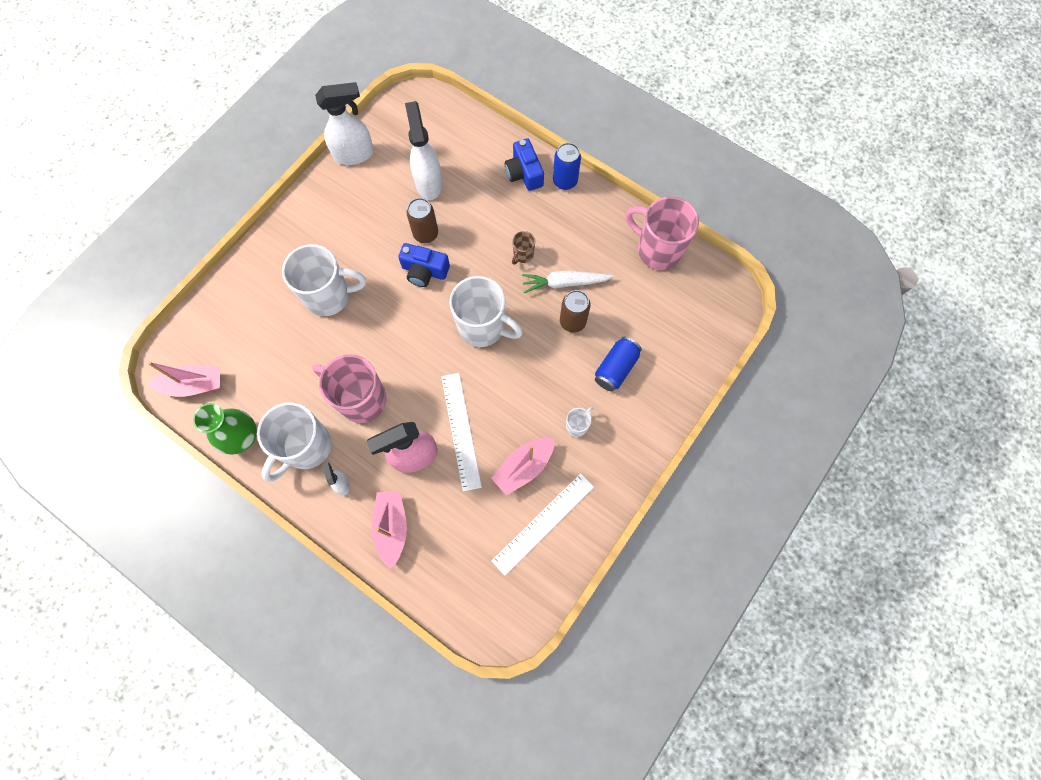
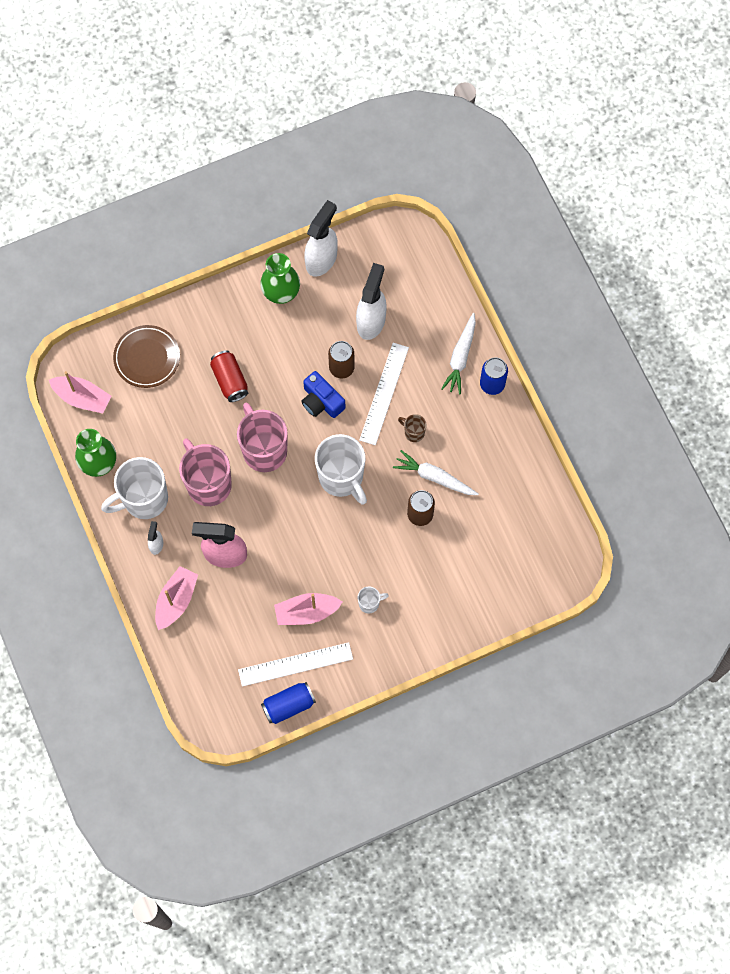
camera: 30 degrees right, 0 degrees up
(239, 316) = (147, 358): none -> brown plate
(329, 296) = (230, 380): white mug -> red can
(334, 199) = (281, 293): none -> green vase
(354, 154) = (321, 259): white spray bottle -> white spray bottle turned 75 degrees counterclockwise
(461, 430) = (273, 554): white ruler -> white ruler (384, 393)
(523, 255) = (413, 432): brown mug -> brown mug turned 60 degrees clockwise
(524, 173) = (460, 357): blue camera -> white carrot
(616, 368) = (431, 574): blue can -> blue can (288, 705)
(657, 250) = (534, 491): pink mug -> pink mug (264, 450)

